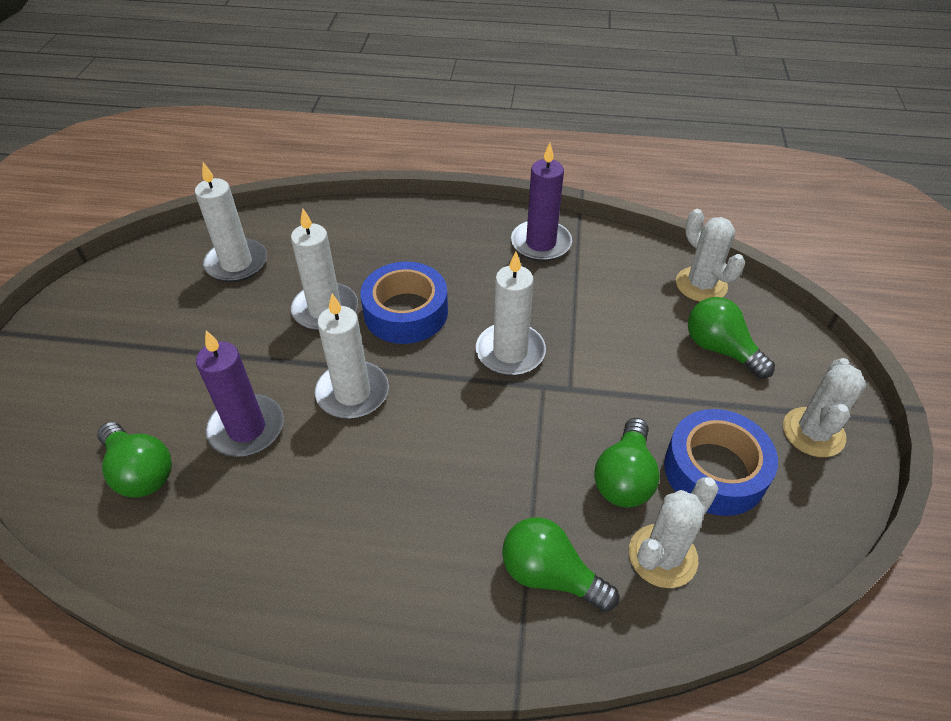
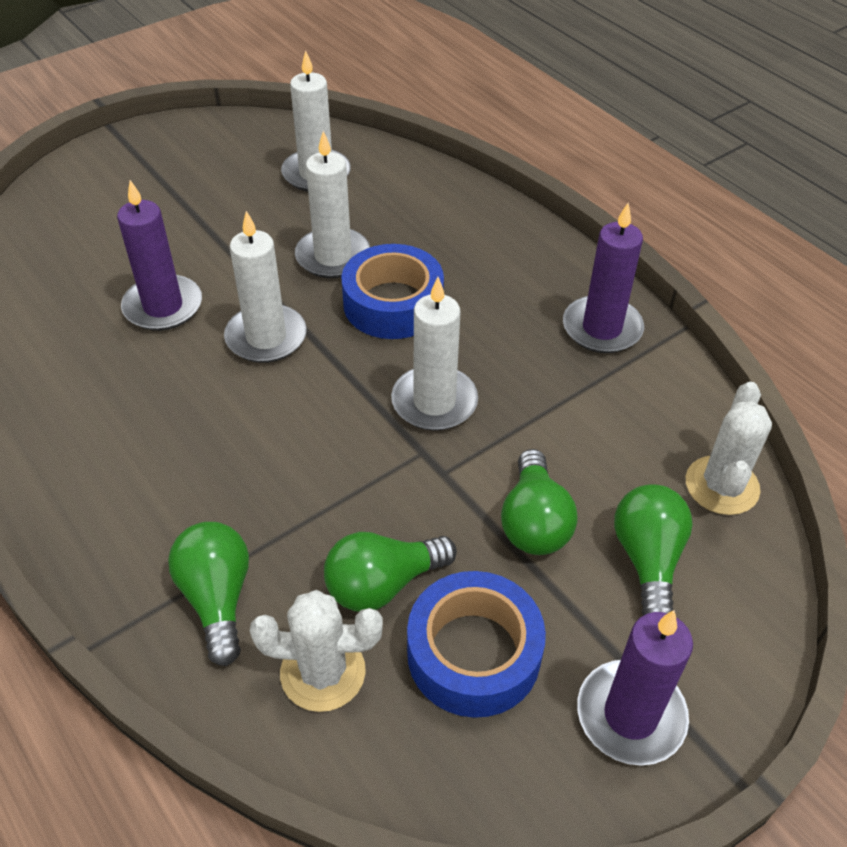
camera: 45 degrees right, 0 degrees up
(140, 472) = (66, 284): green light bulb -> green light bulb (534, 522)
(813, 432) = (630, 715): white cactus -> purple candle

